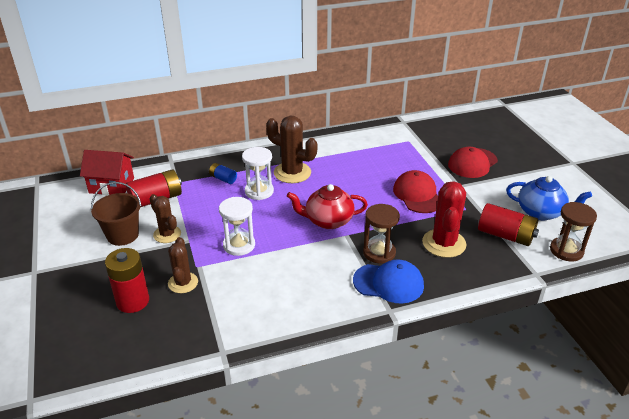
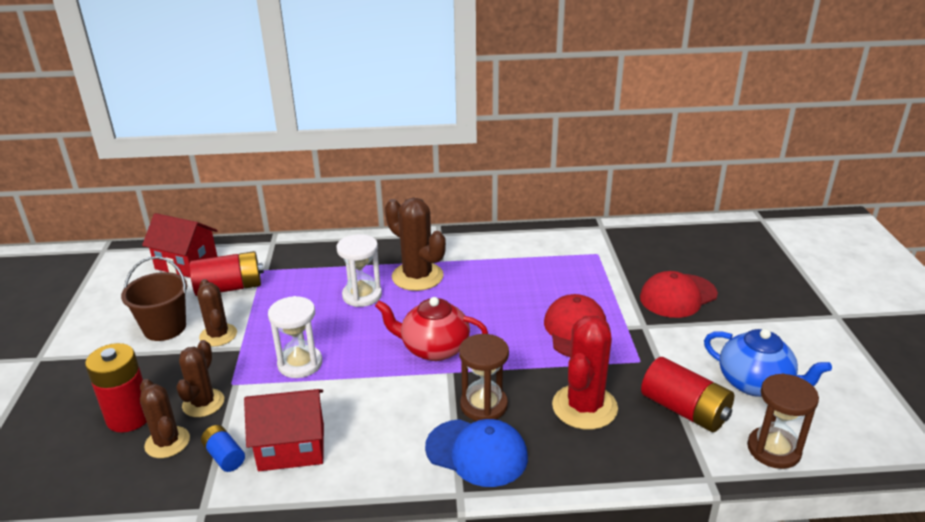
camera: 15 degrees right, 5 degrees down
(171, 313) = (167, 442): none -> brown cactus
(223, 179) = (325, 273): blue battery -> blue battery (224, 456)
(263, 301) = (291, 447): none -> red house

